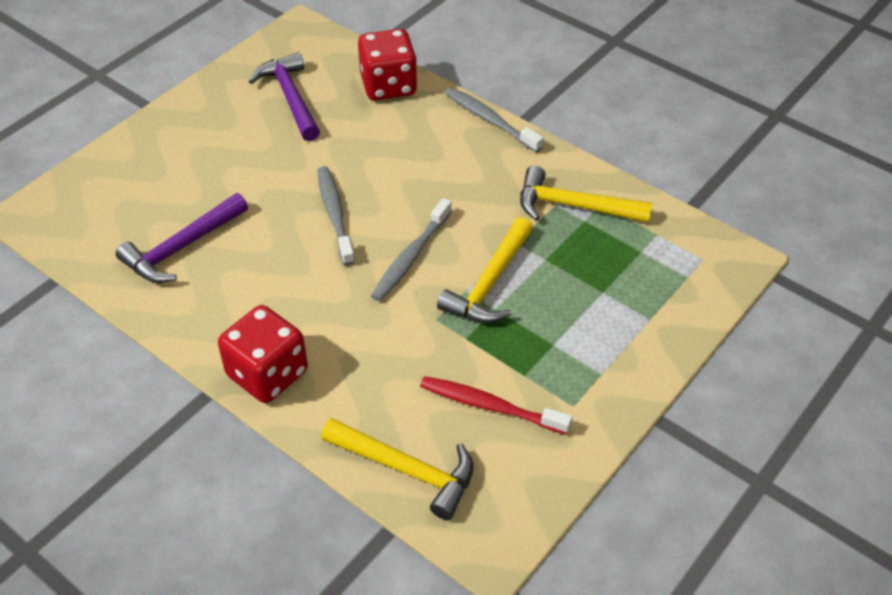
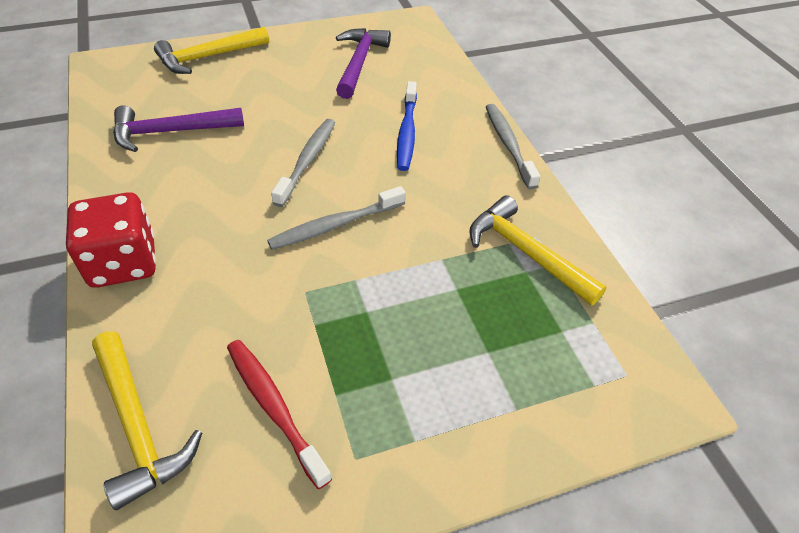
camera: 30 degrees right, 0 degrees up
(388, 85) = (444, 84): red dice -> none
(396, 148) = (407, 132): none -> blue toothbrush
(489, 283) = (383, 284): yellow hammer -> yellow hammer (208, 57)

